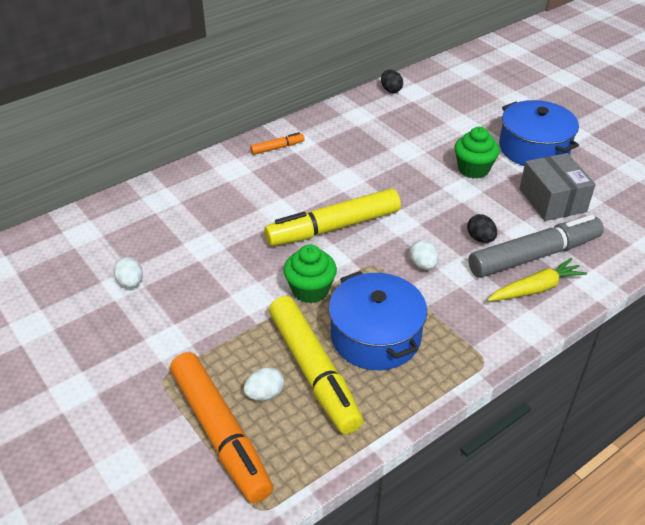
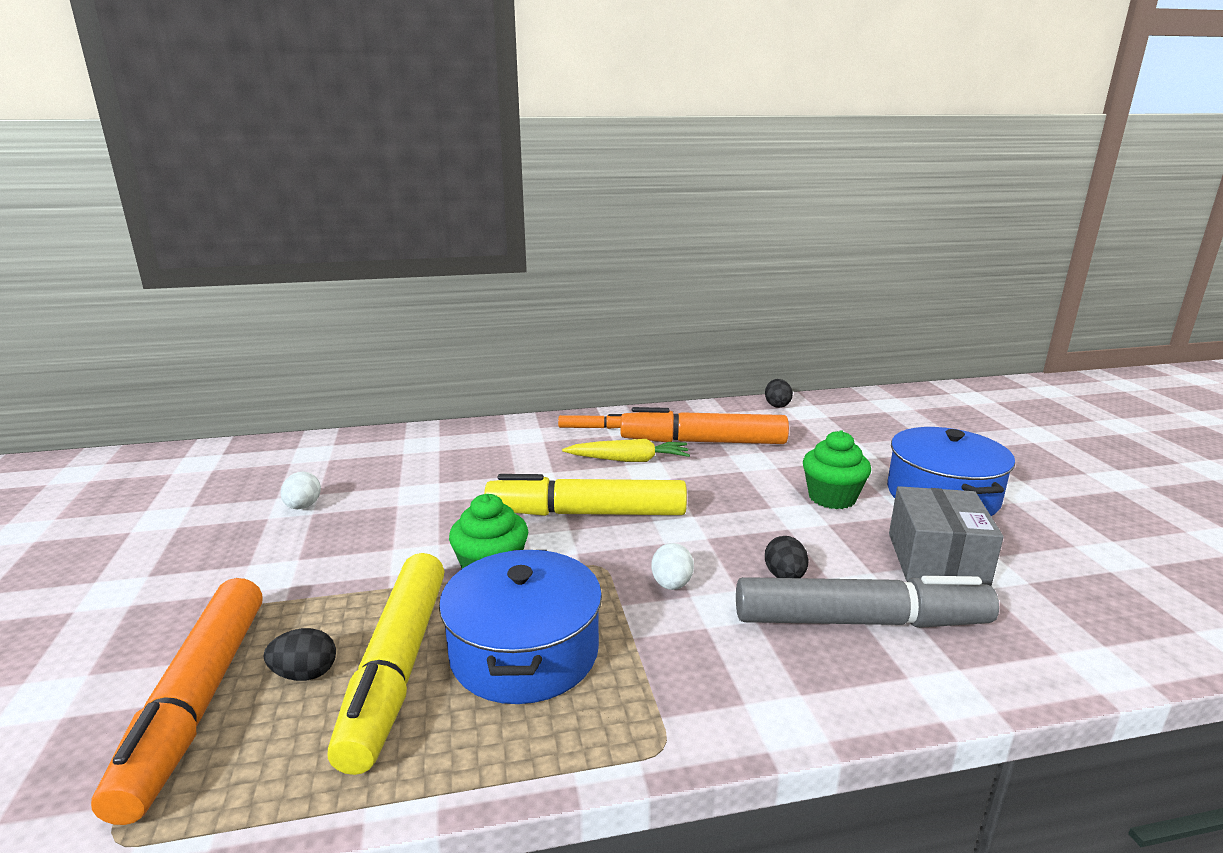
camera: 25 degrees right, 20 degrees down
(265, 394) = (305, 674): white egg -> black egg
(364, 141) = (703, 442): none -> orange marker
(535, 288) = (832, 667): yellow carrot -> yellow carrot (628, 460)

